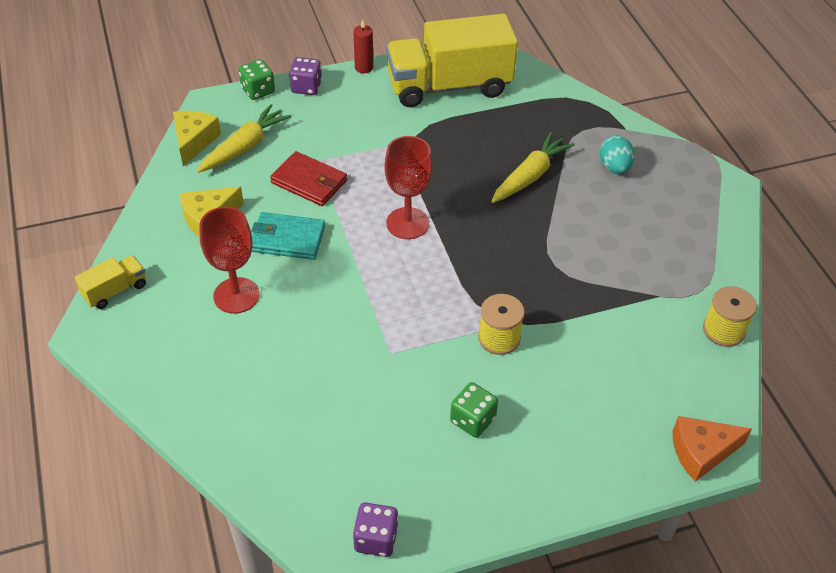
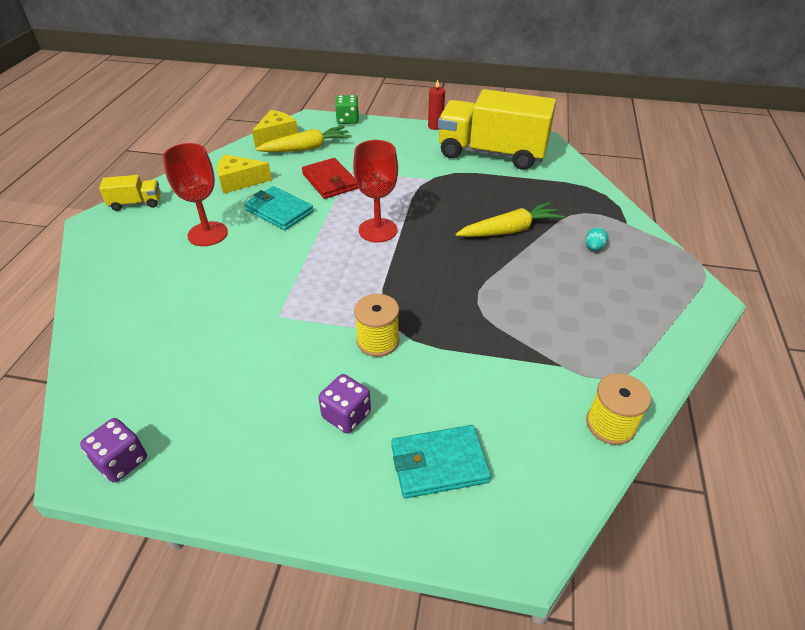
camera: 30 degrees right, 5 degrees down
(306, 87) = (383, 127): purple dice -> purple dice (346, 415)
(472, 420) = (295, 398): green dice -> none
(614, 167) = (594, 248): turquoise egg -> turquoise egg, size x0.65
(625, 419) = (439, 464): none -> turquoise wallet
(701, 452) = (497, 538): orange cheese -> none

